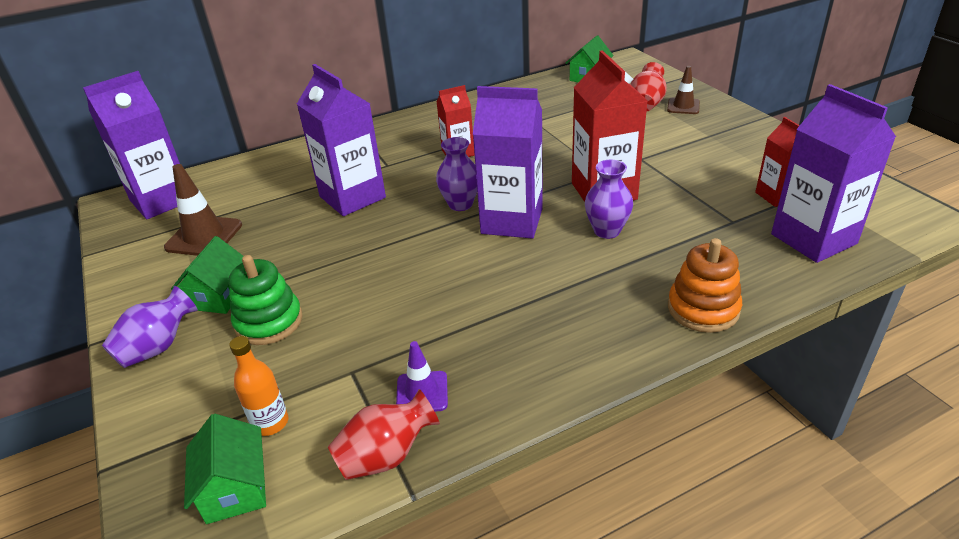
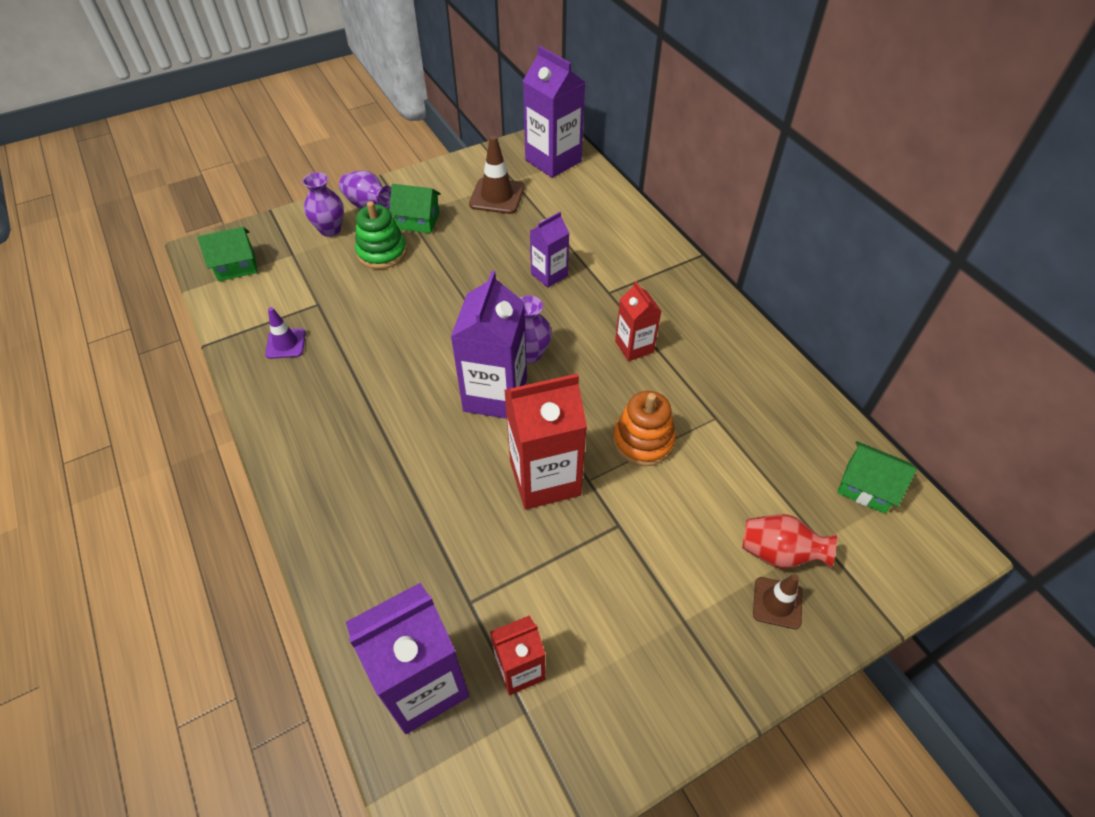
camera: 85 degrees right, 15 degrees up
(270, 423) = (282, 271): orange bottle -> none
(352, 197) = (549, 275): purple carton -> purple carton, size x0.57
(386, 456) = (236, 330): red vase -> none
(607, 231) = (468, 474): purple vase -> purple vase (330, 230)
(703, 309) = (330, 541): orange stacking toy -> orange stacking toy (643, 441)

